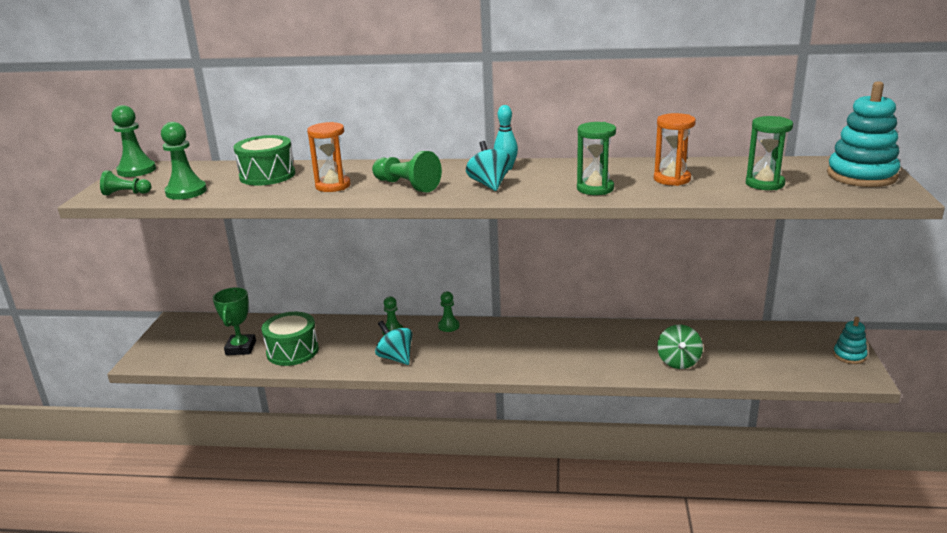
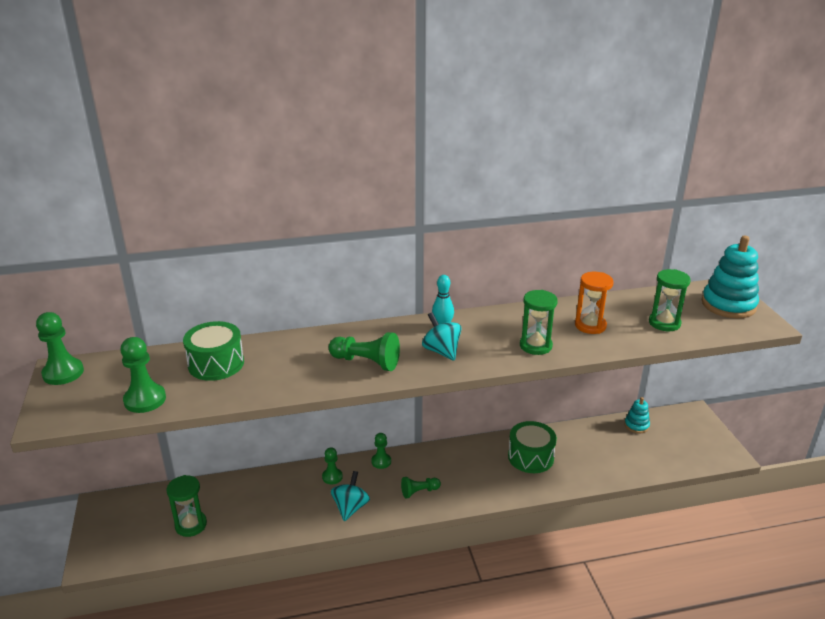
camera: 20 degrees left, 5 degrees up
(126, 193) = (78, 411): green pawn -> green pawn (419, 492)
(241, 348) = (191, 525): green trophy -> green hourglass
(292, 351) = (246, 519): green drum -> green drum (530, 457)
(333, 186) = (294, 371): orange hourglass -> none
(395, 358) = (350, 507): turquoise spinning top -> turquoise spinning top turned 75 degrees clockwise
(678, 362) = (591, 466): green spinning top -> none
(849, 356) = (712, 436): turquoise stacking toy -> turquoise stacking toy (636, 425)

